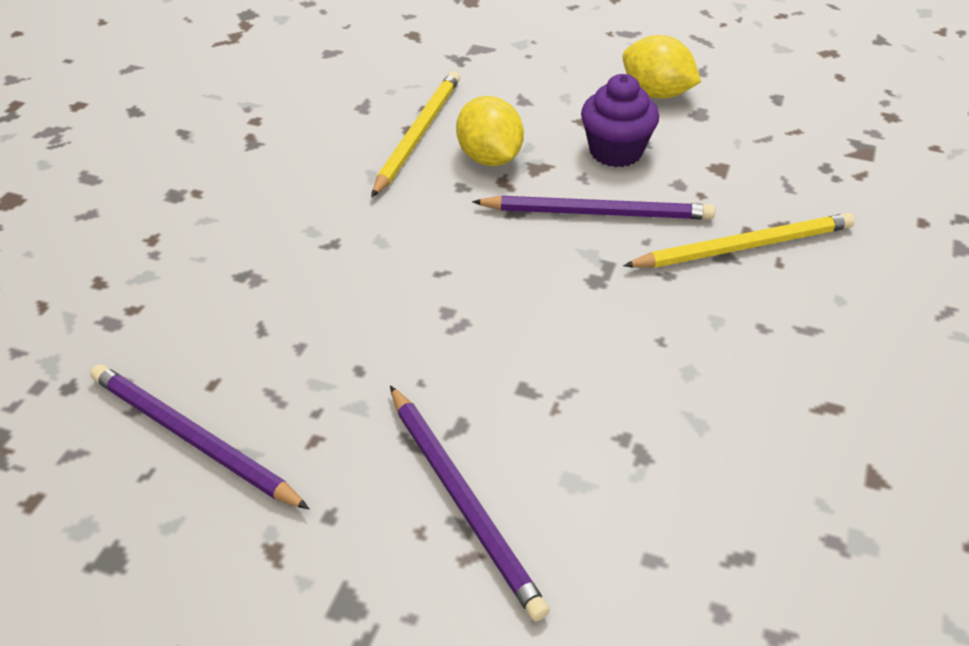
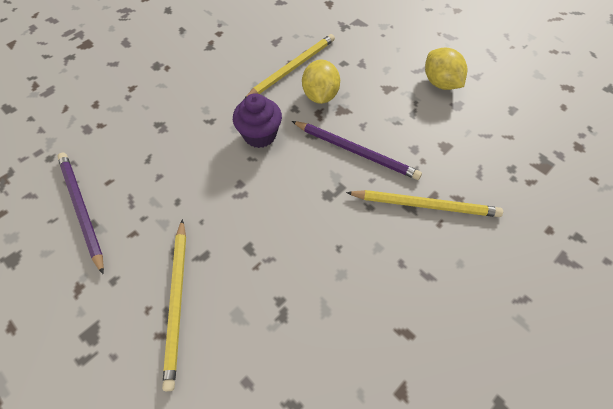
camera: 25 degrees right, 15 degrees up
(463, 501) = (177, 301): purple pencil -> yellow pencil
(615, 151) = (391, 114): purple cupcake -> purple cupcake (260, 135)

